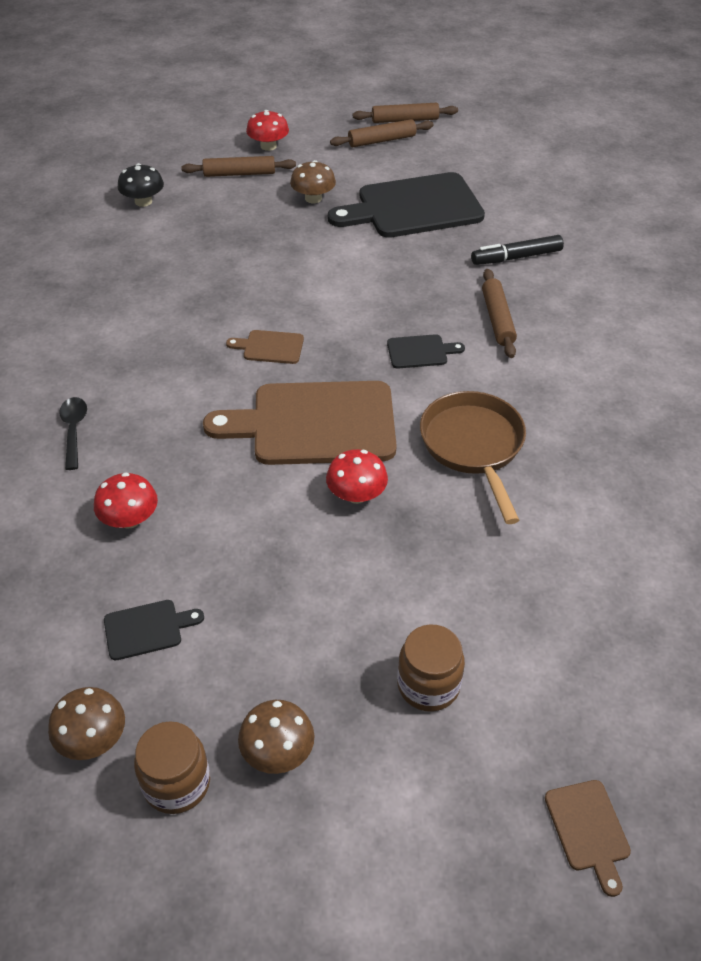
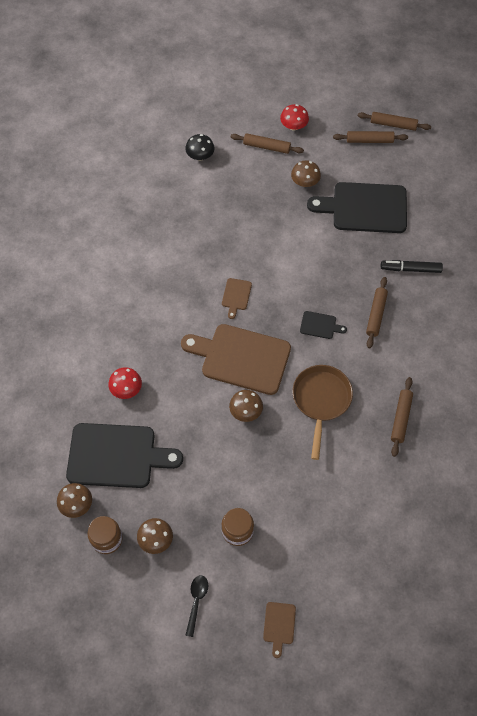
camera: 20 degrees right, 15 degrees up
(74, 430) = (113, 323): black spoon -> black spoon (196, 601)
(147, 629) = (117, 456): black cutting board -> black cutting board, size x2.32
(270, 347) = (236, 296): brown cutting board -> brown cutting board turned 105 degrees counterclockwise
(356, 494) = (246, 411): red mushroom -> brown mushroom
(611, 436) = (401, 418): none -> brown rolling pin

